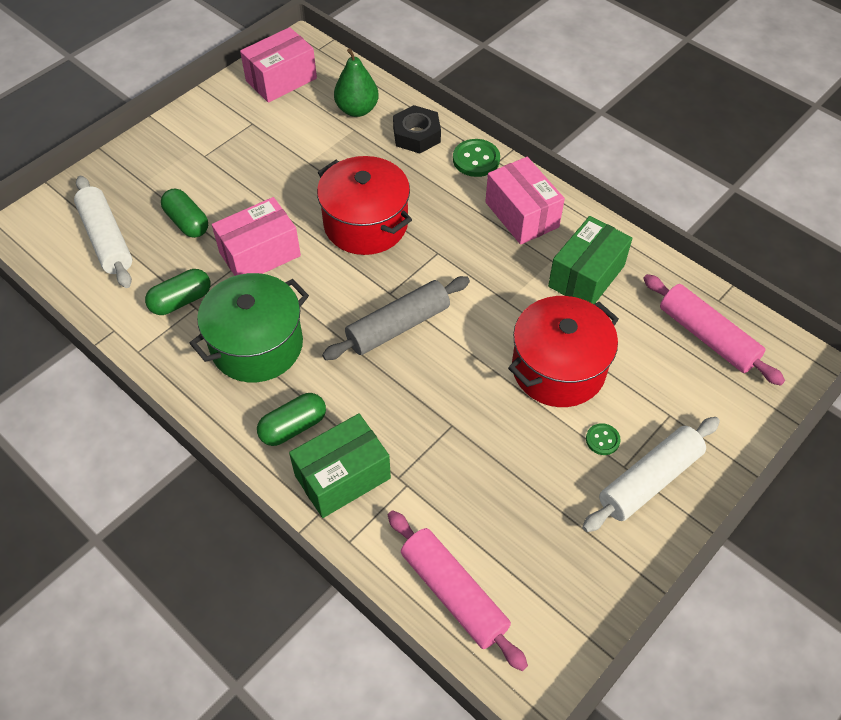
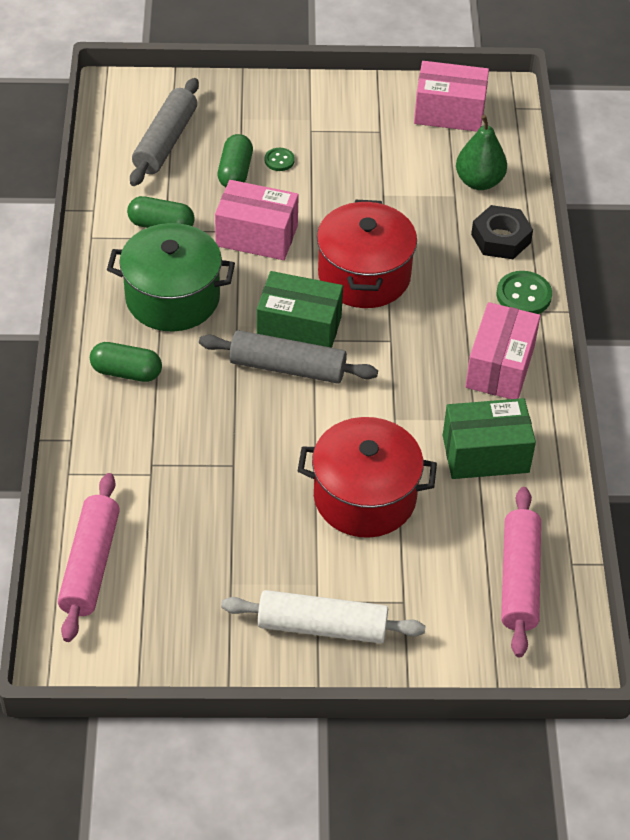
camera: 45 degrees right, 5 degrees down
(107, 239) = (165, 142): white rolling pin -> grey rolling pin
(342, 477) = (116, 431): green box -> green box (299, 328)
(602, 440) = (327, 571): green button -> green button (279, 160)

